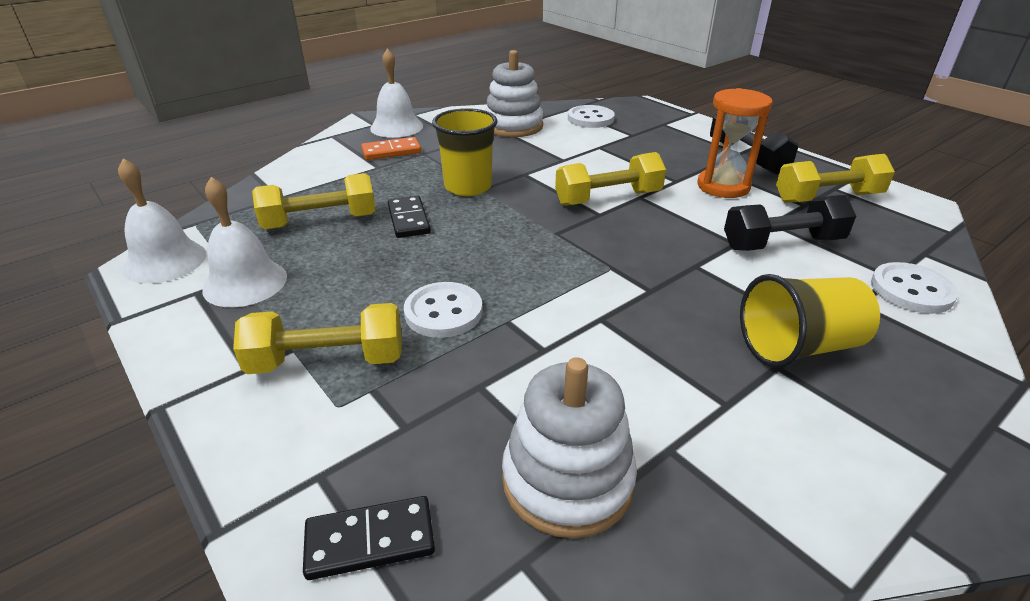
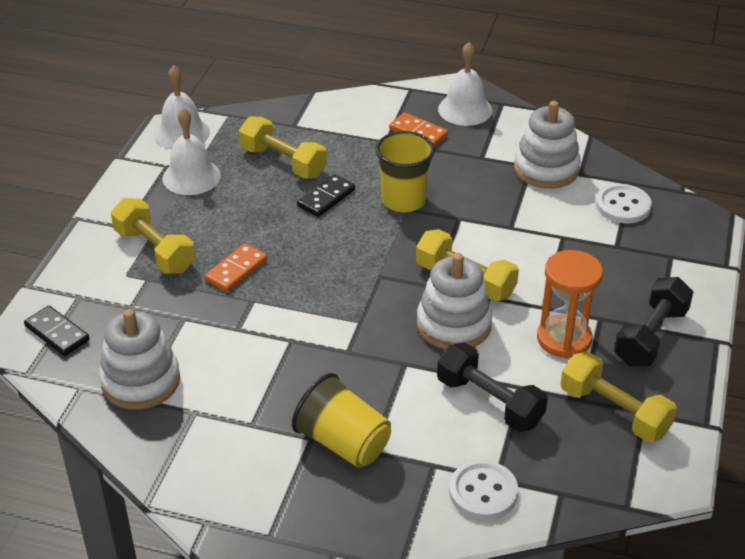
camera: 55 degrees right, 5 degrees up
(443, 312) = (236, 270): white button -> orange domino
(662, 223) = (454, 324): none -> white stacking toy

